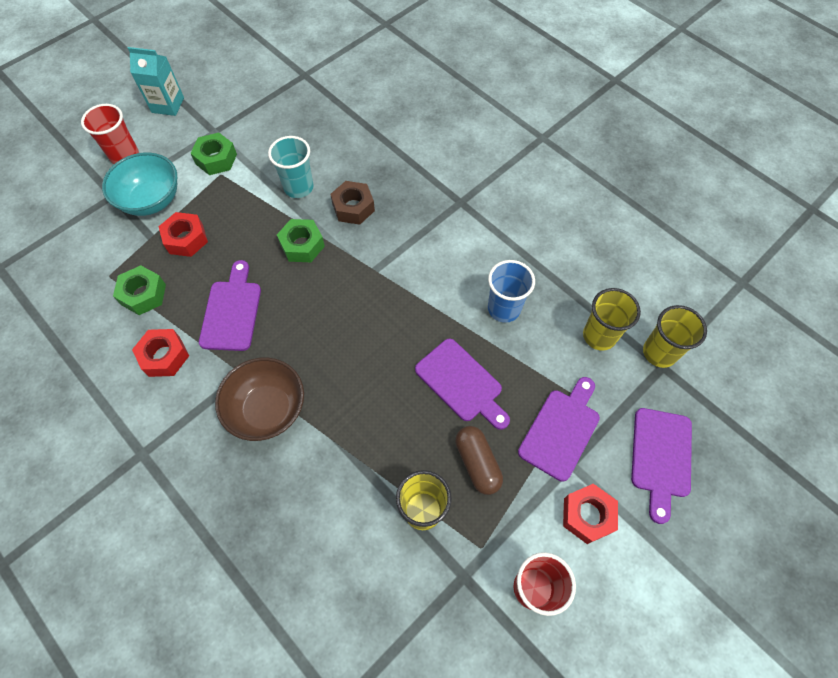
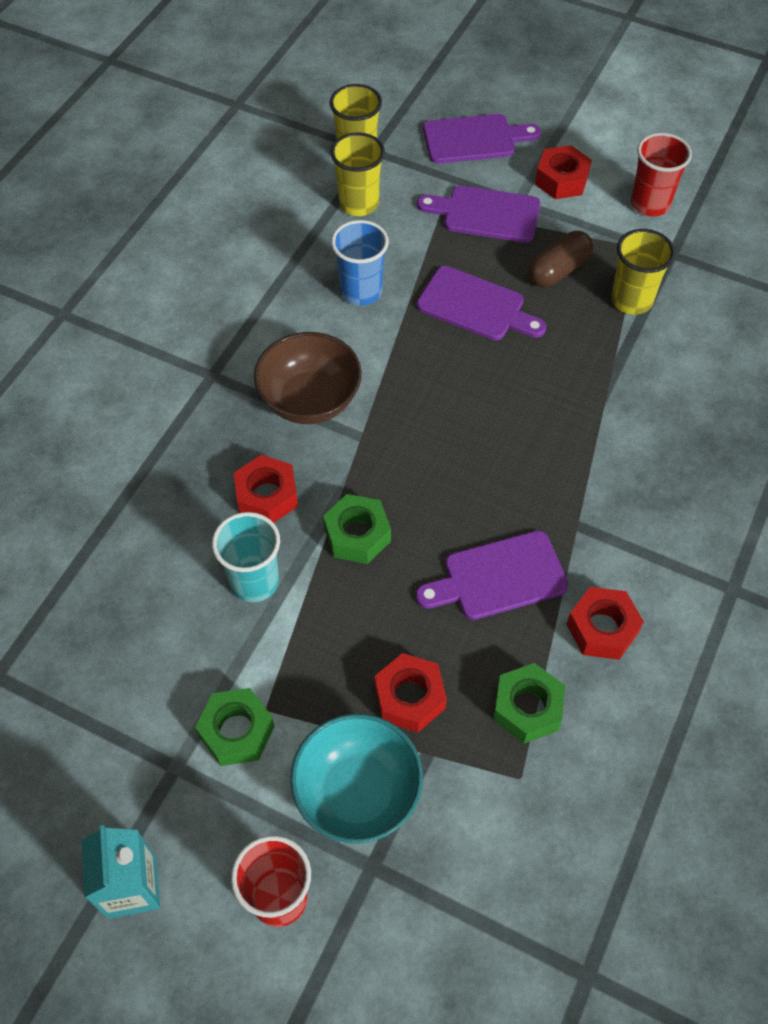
camera: 110 degrees left, 5 degrees down
(267, 409) = (606, 478): brown bowl -> brown bowl (310, 400)
(353, 207) = (267, 496): brown nut -> red nut
(461, 383) = (475, 306): purple cutting board -> purple cutting board turned 90 degrees clockwise

